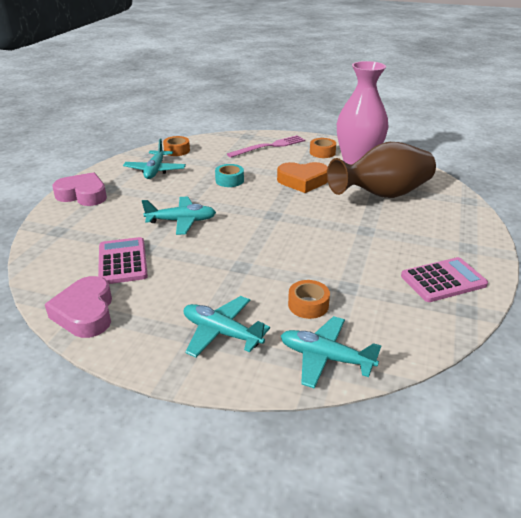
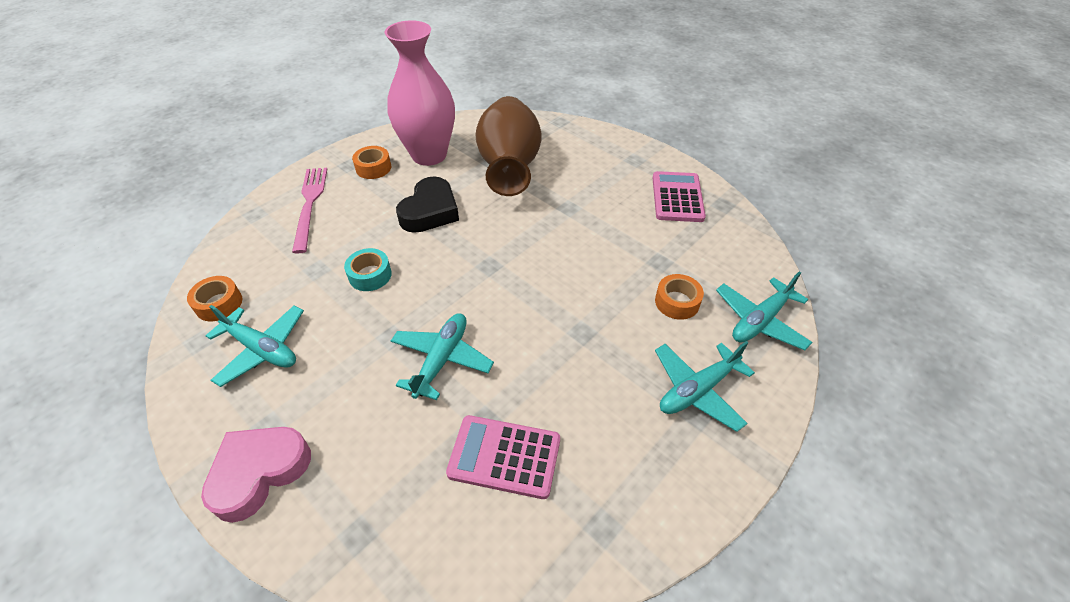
camera: 65 degrees left, 15 degrees up
(85, 313) = (606, 530): pink heart -> none
(303, 181) = (430, 211): orange heart -> black heart

